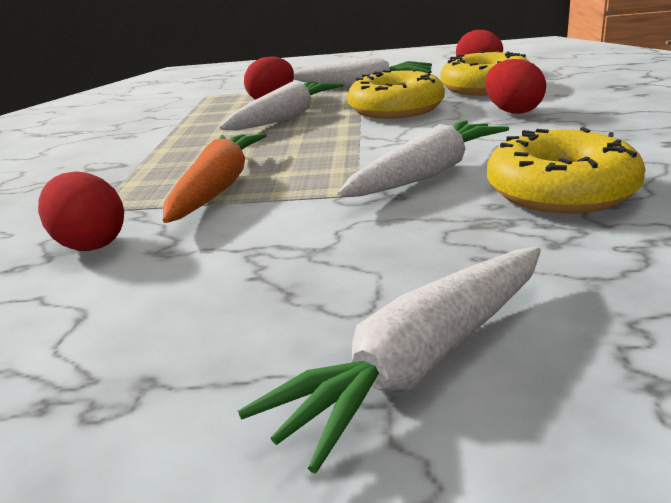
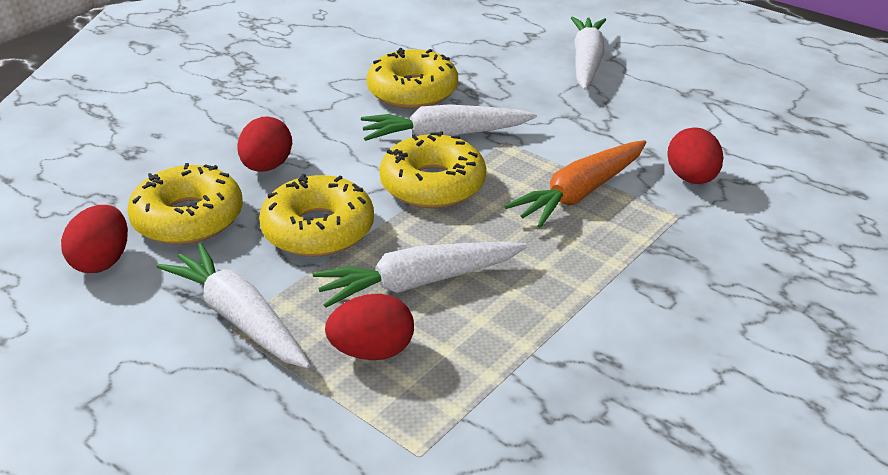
camera: 145 degrees left, 10 degrees up
(365, 147) = (433, 184): none -> yellow donut
(422, 362) = (586, 62): white carrot -> white carrot turned 75 degrees counterclockwise

